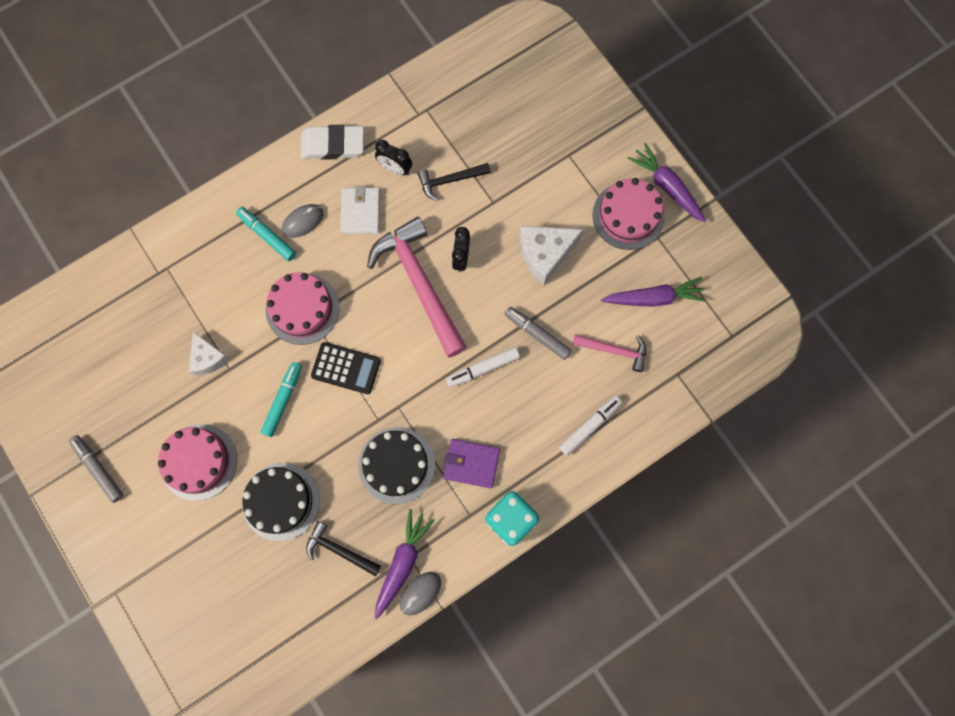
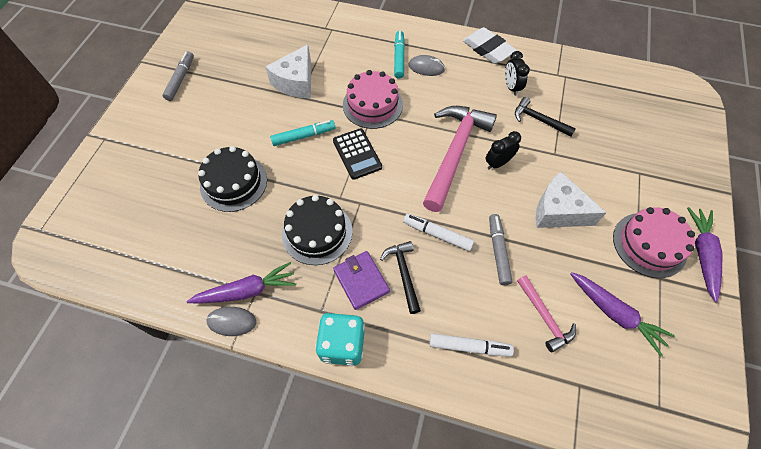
camera: 50 degrees right, 15 degrees down
(198, 462) = (225, 122): pink cake -> none
(208, 358) = (296, 82): white cheese -> white cheese, size x1.55
(339, 550) = (225, 242): black hammer -> black hammer (403, 273)
(360, 212) = (464, 90): white wallet -> none

